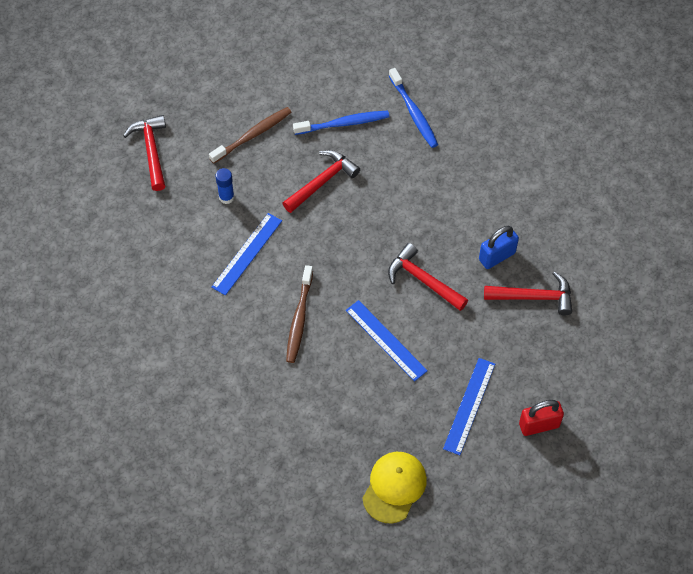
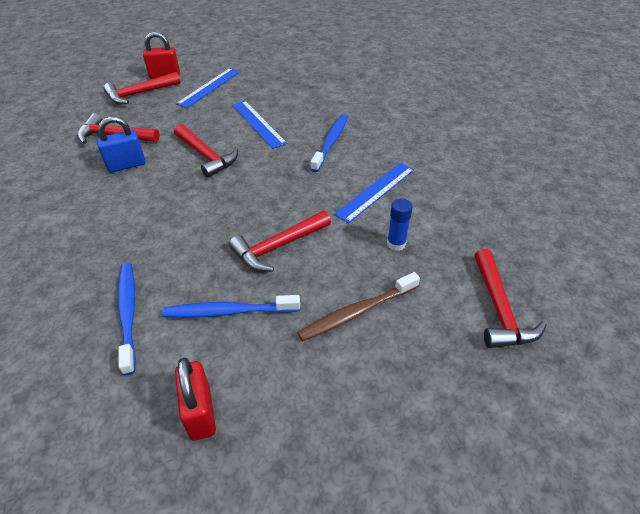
camera: 170 degrees left, 15 degrees down
(299, 319) = (331, 142): brown toothbrush -> blue toothbrush
(339, 61) = (200, 412): none -> red padlock
(394, 487) = (282, 60): yellow cap -> none
(550, 380) = (139, 93): none -> red hammer

